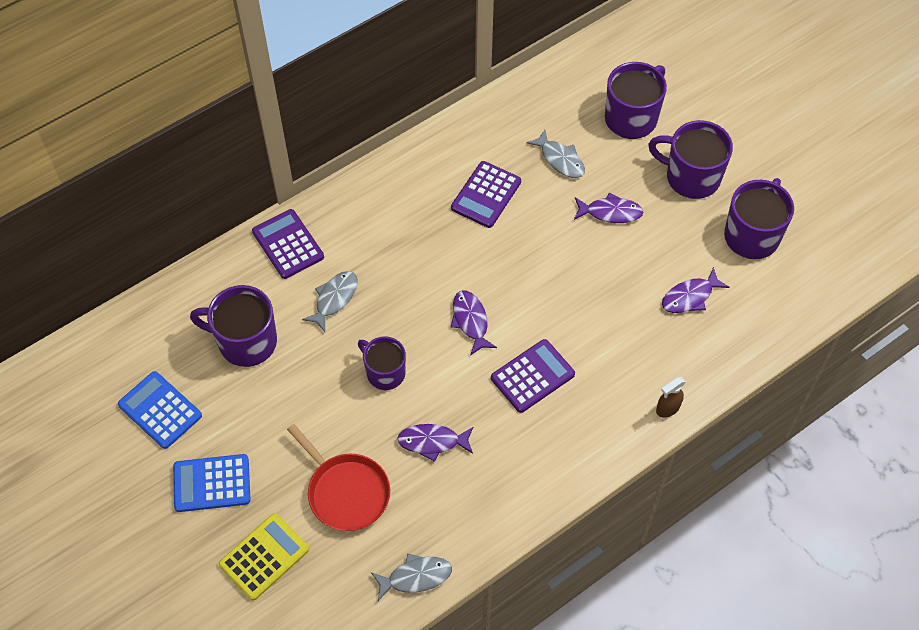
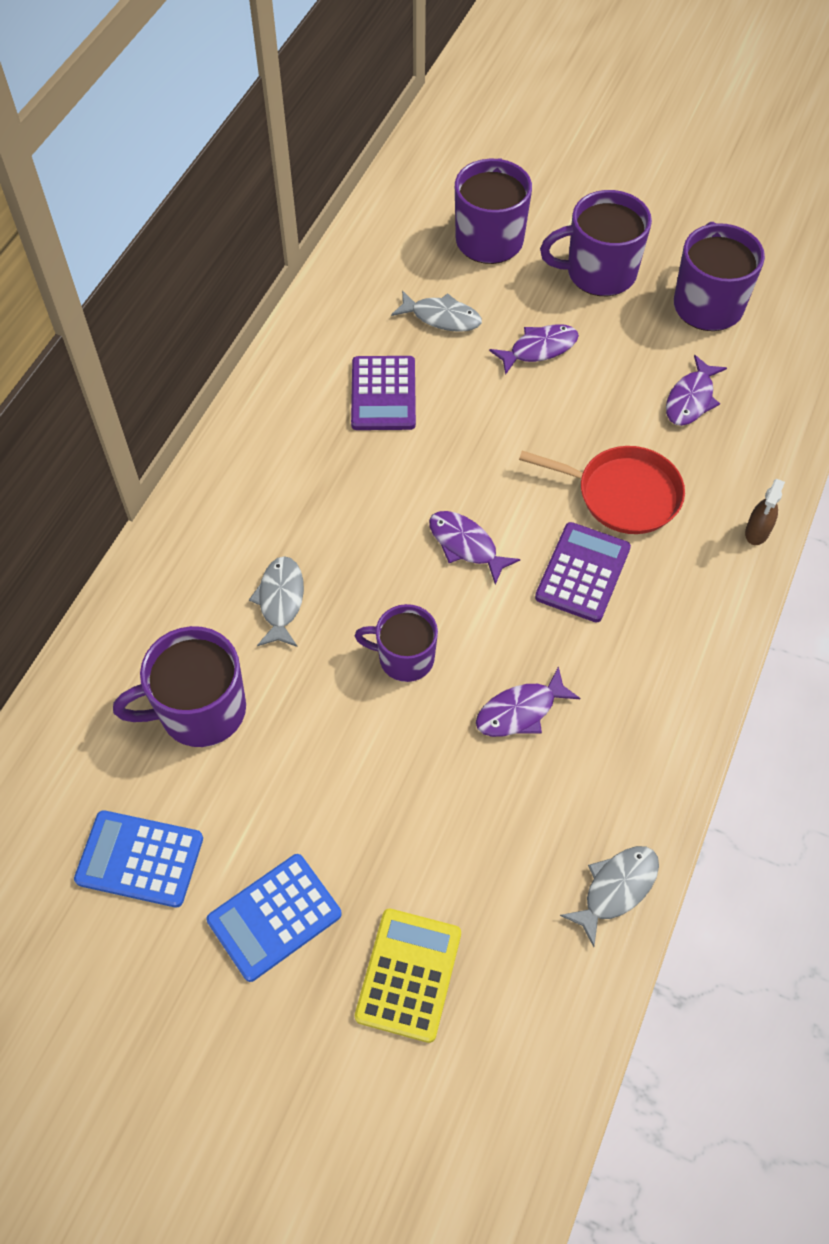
camera: 30 degrees left, 0 degrees up
(288, 244) = (176, 564): purple calculator -> none
(346, 492) = (456, 831): red pan -> red pan (623, 494)

